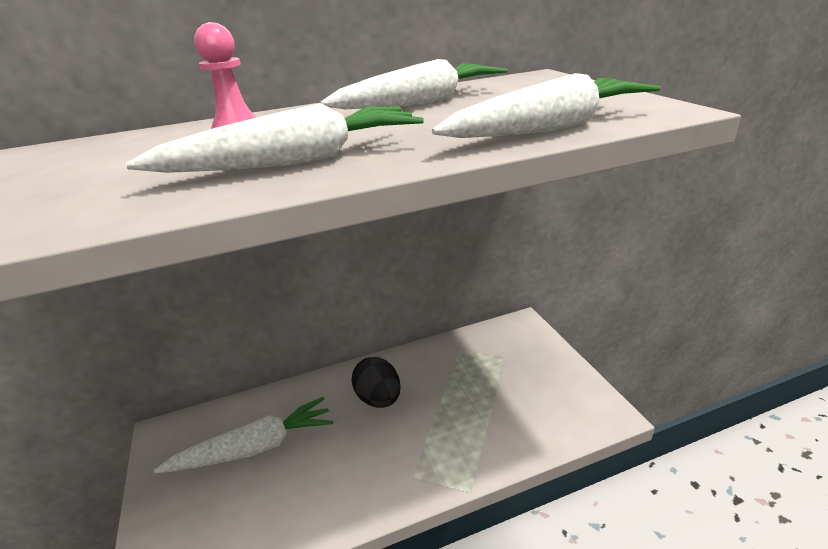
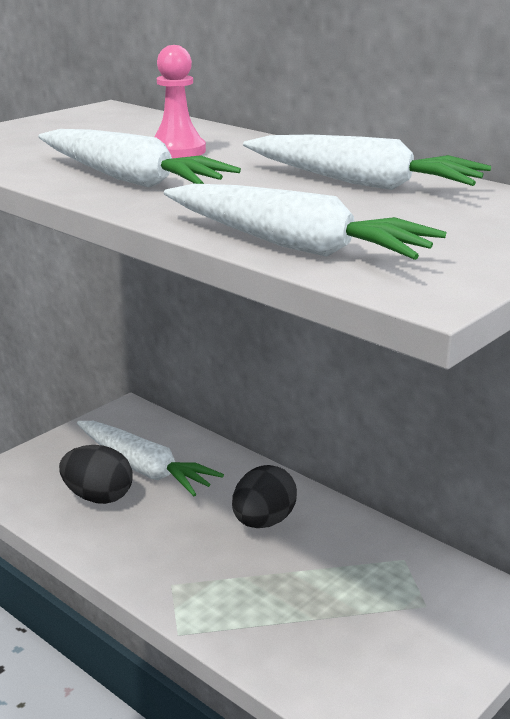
camera: 60 degrees right, 5 degrees down
(264, 494) = (98, 497): none -> black egg

